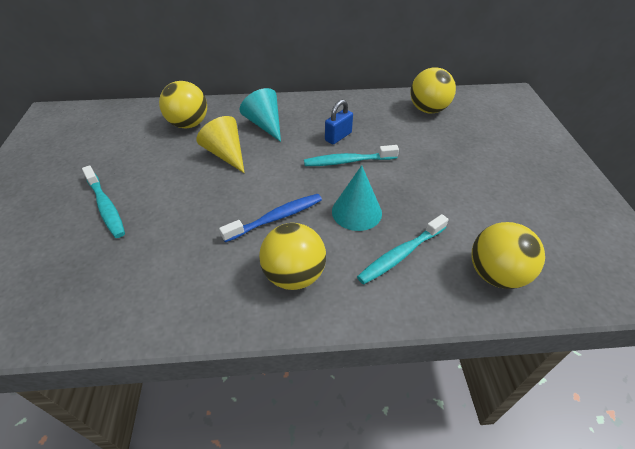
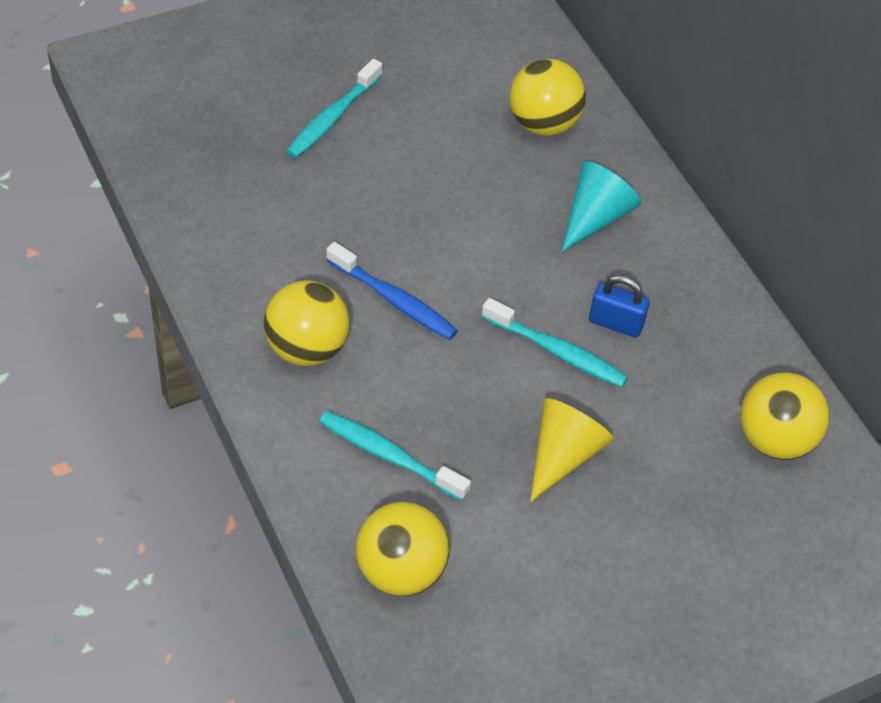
camera: 65 degrees right, 5 degrees up
(226, 154) = (496, 196): yellow cone -> yellow cone (563, 455)
(347, 161) = (557, 351): turquoise toothbrush -> turquoise toothbrush turned 150 degrees clockwise
(356, 212) = (448, 388): turquoise cone -> none

